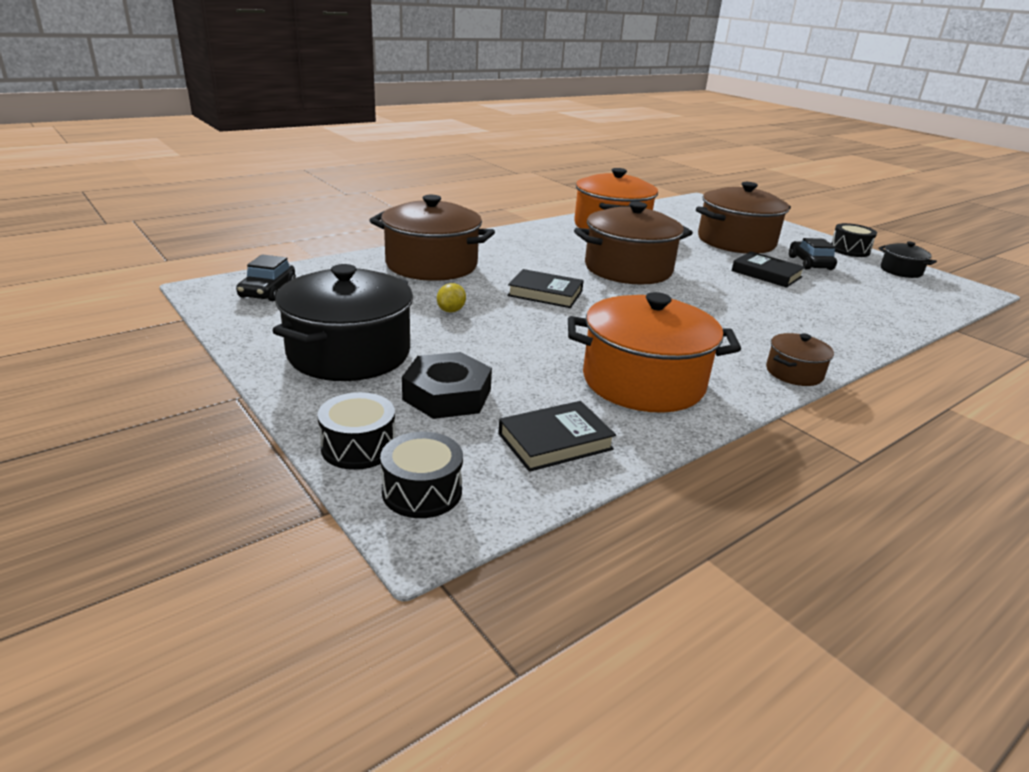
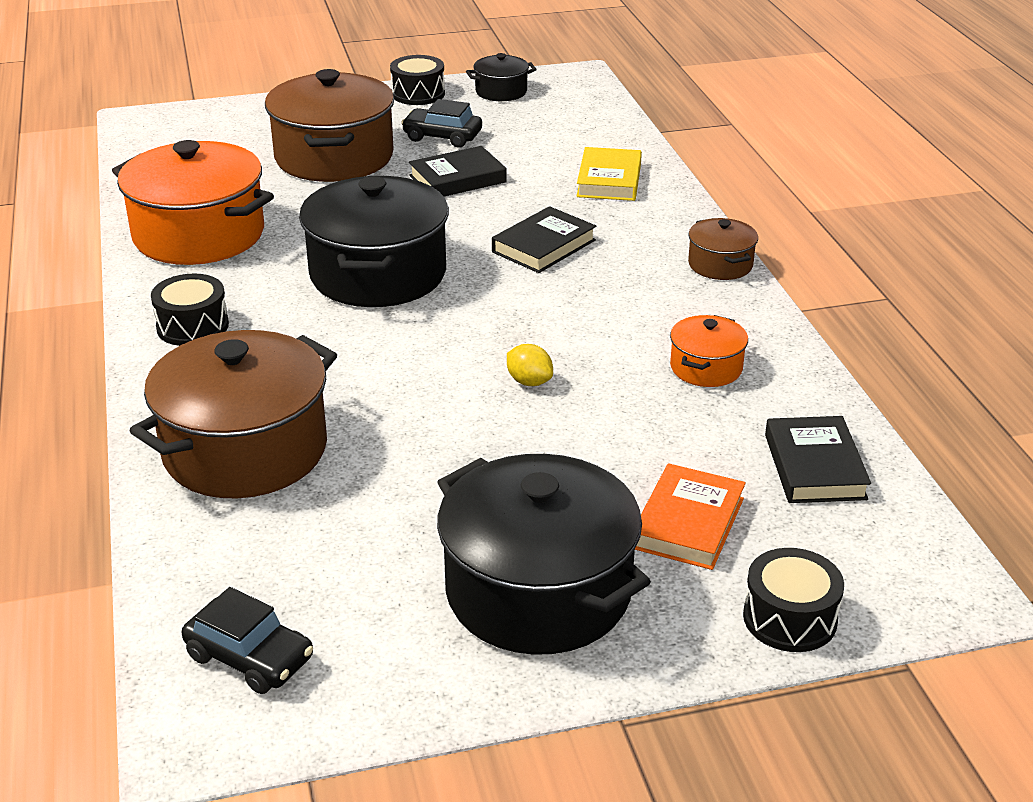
camera: 65 degrees left, 5 degrees up
(422, 491) = (889, 583): black drum -> black drum (192, 326)
(447, 395) = (688, 523): black nut -> orange book
(451, 310) = (438, 467): yellow lemon -> yellow lemon (529, 382)
(545, 293) = (424, 368): black book -> black book (544, 246)
(628, 269) = (378, 274): brown pot -> black pot
(643, 382) = (706, 368): orange pot -> orange pot, size x0.48
(847, 318) = (609, 180): none -> yellow book

